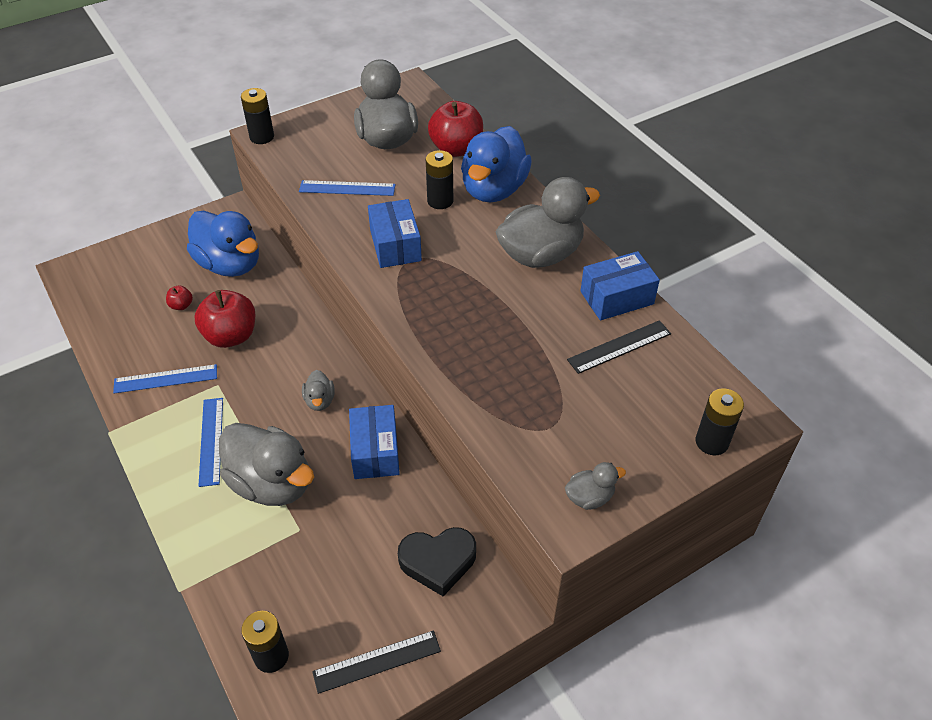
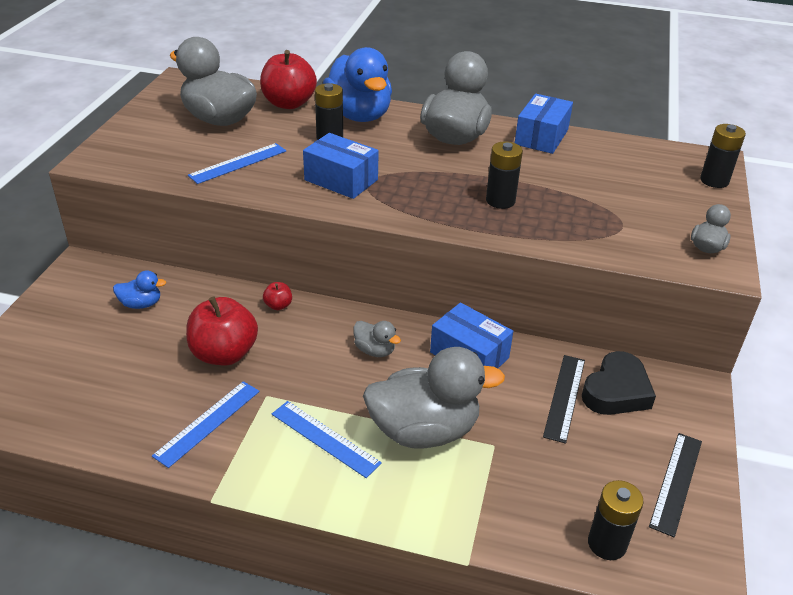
camera: 45 degrees left, 10 degrees down
(181, 305) = (137, 360): red apple -> red apple (278, 305)
(230, 264) = (141, 304): blue duck -> blue duck, size x0.45
(262, 137) = (94, 163): black battery -> black battery (500, 200)
(619, 347) = (587, 161): black ruler -> black ruler (564, 397)

